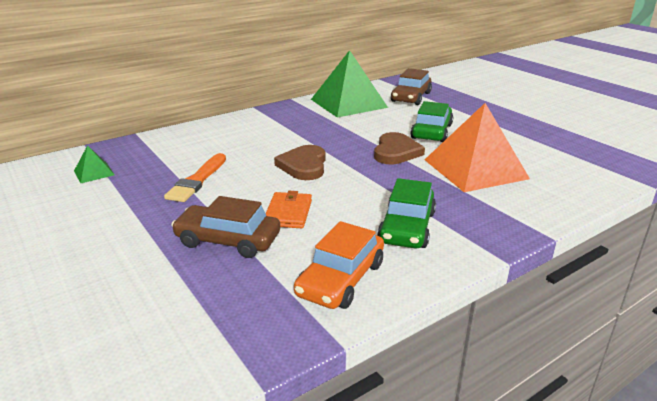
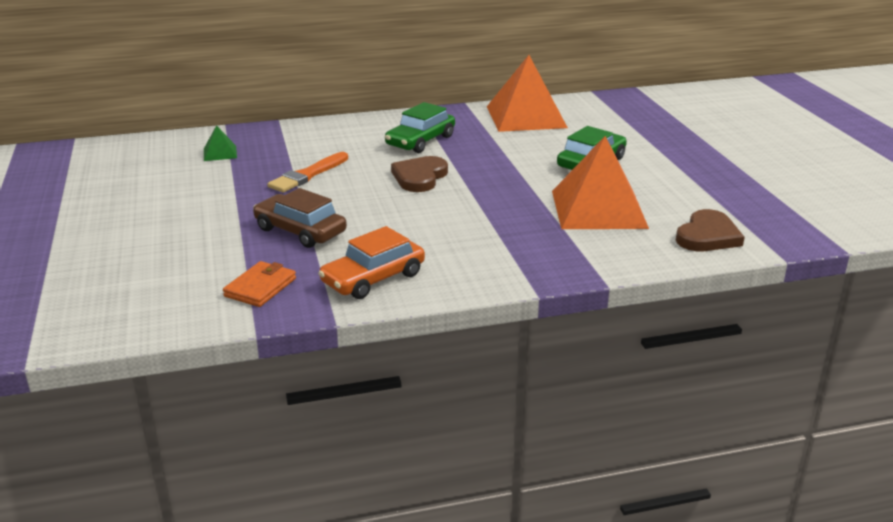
camera: 20 degrees right, 0 degrees up
(288, 213) = (370, 218): orange wallet -> orange wallet (260, 287)
(348, 103) = (526, 117): green pyramid -> orange pyramid
(396, 152) = (528, 178): brown heart -> brown heart (707, 236)
(407, 227) = (471, 249): green car -> green car (420, 141)
(411, 97) = (607, 119): brown car -> none

